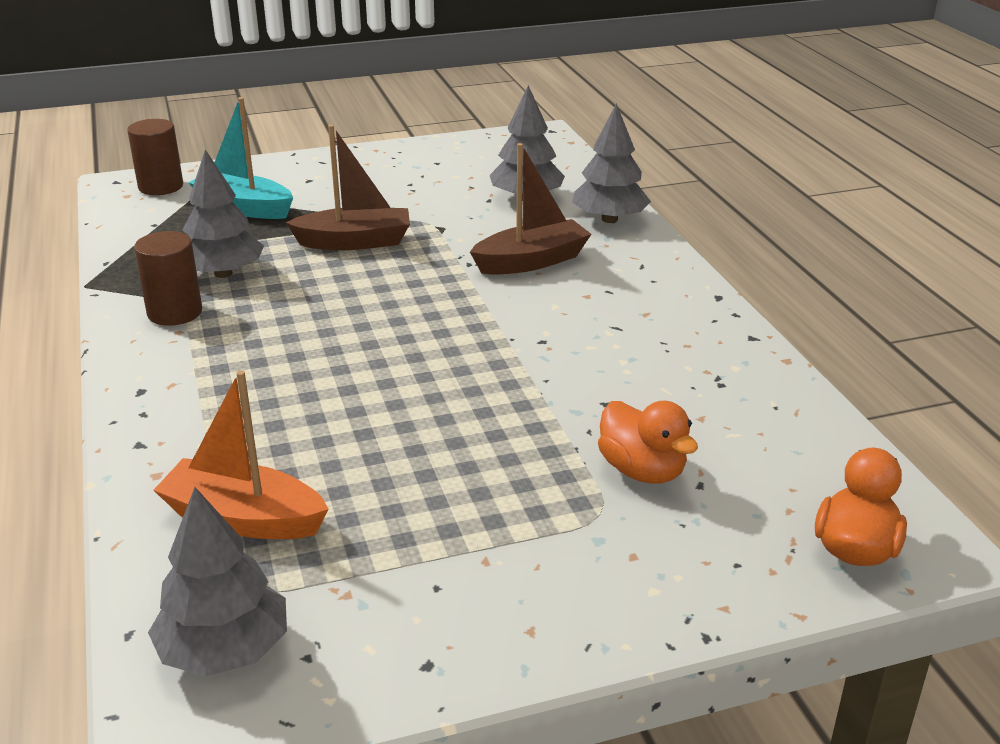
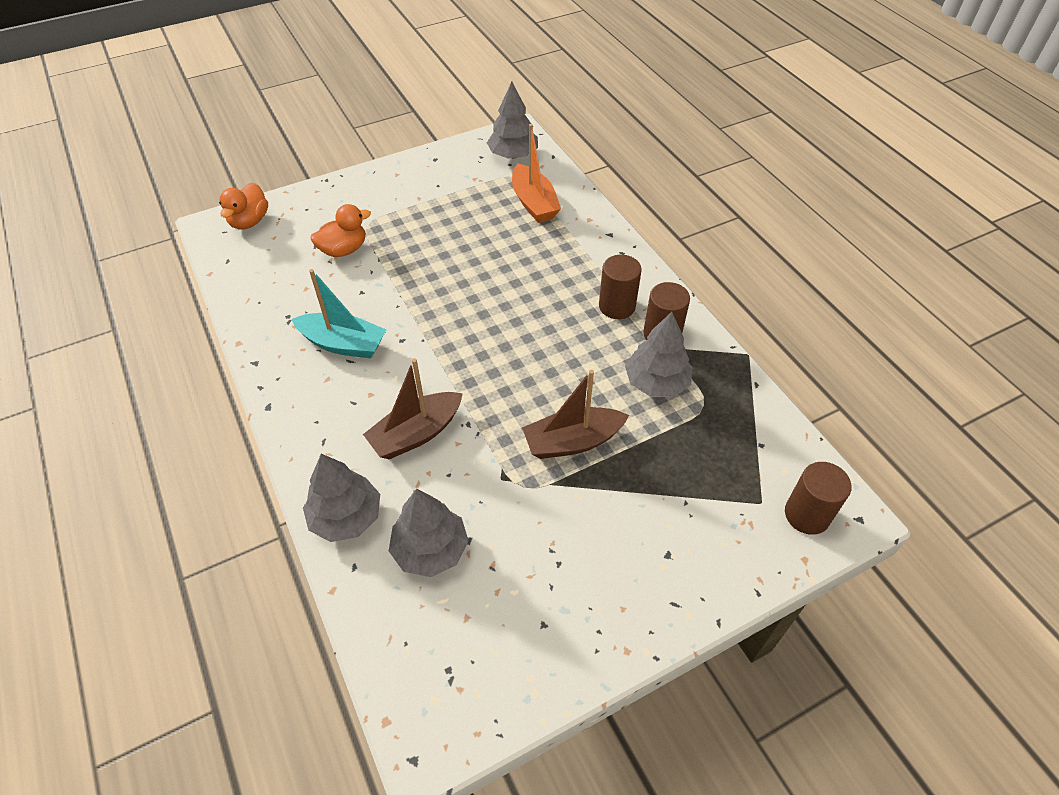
camera: 170 degrees right, 20 degrees up
(211, 346) = (617, 306): none -> brown cylinder
(243, 518) = (534, 203): orange boat -> orange boat turned 60 degrees clockwise
(244, 208) = (700, 485): turquoise boat -> turquoise boat (343, 344)
(642, 471) = (344, 250): orange duck -> orange duck turned 105 degrees clockwise

